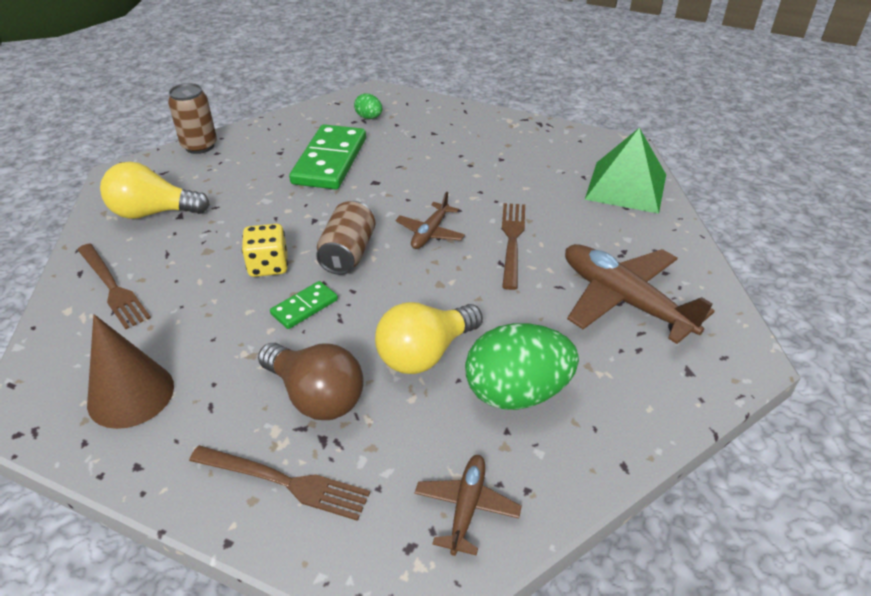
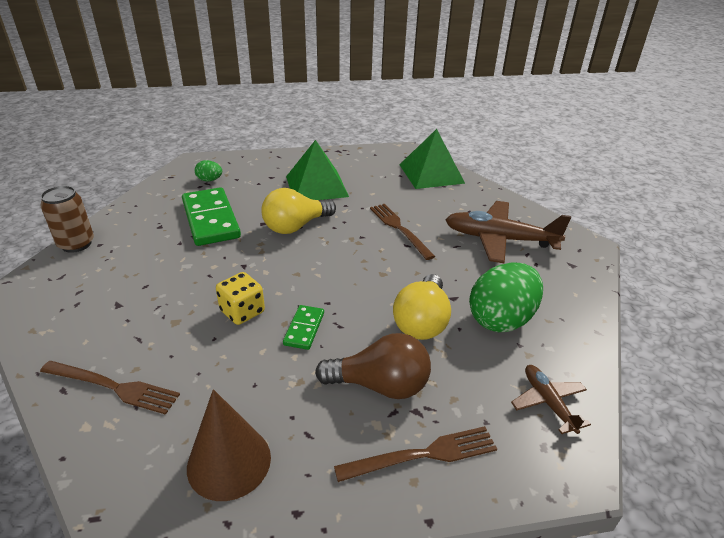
camera: 35 degrees left, 5 degrees down
(153, 213) = (88, 312): yellow light bulb -> yellow light bulb (296, 226)
(348, 253) = (296, 279): brown can -> none
(430, 233) = (341, 243): brown plane -> none
(471, 159) = (316, 186): none -> green pyramid

